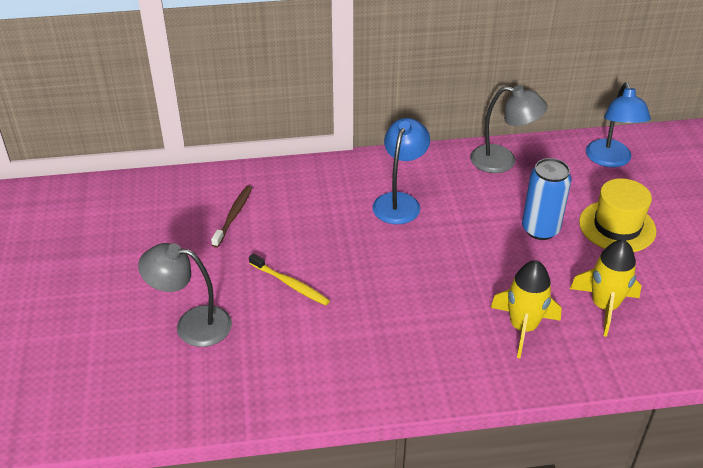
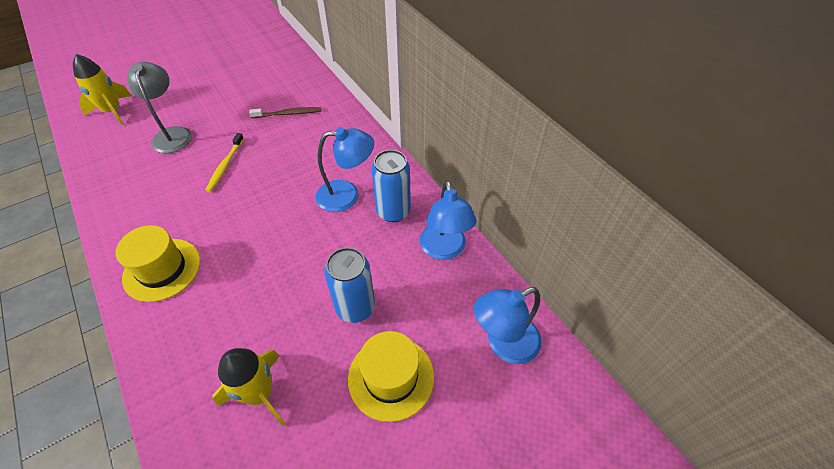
camera: 65 degrees right, 10 degrees up
(426, 358) = (162, 269): none -> yellow hat
(439, 177) = (393, 211): none -> blue can
(503, 161) = (444, 249): grey lamp -> blue lamp
(523, 327) = (213, 329): yellow rocket -> yellow rocket (113, 111)

